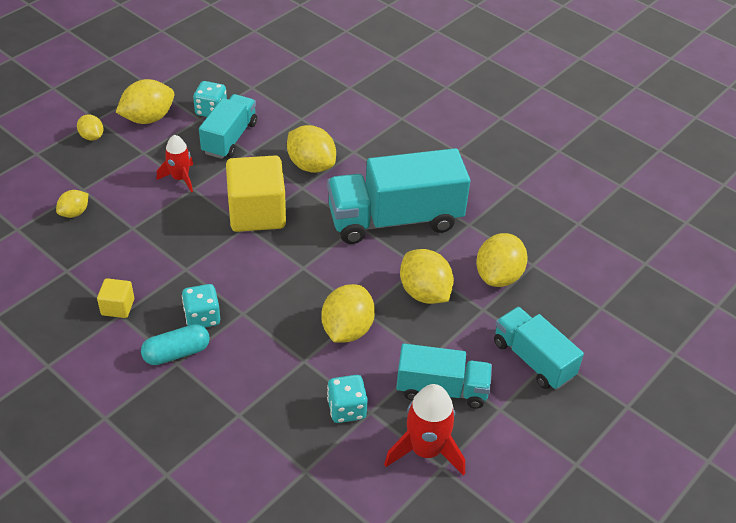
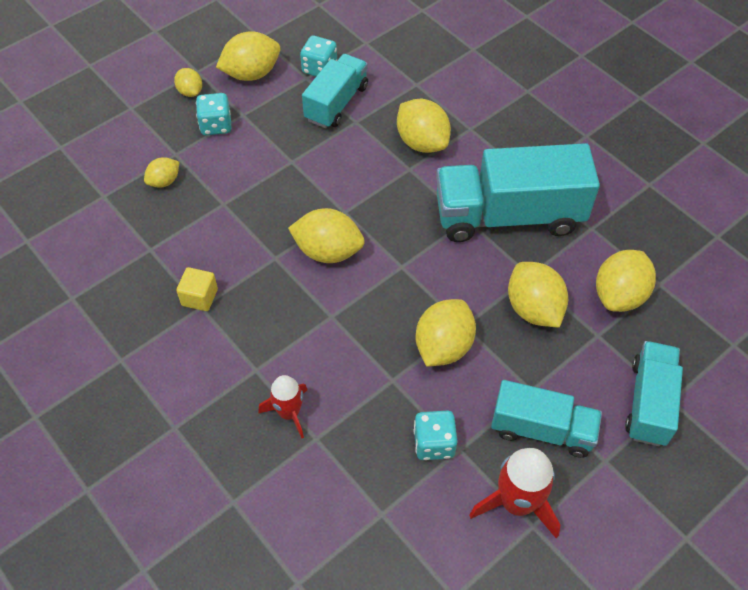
camera: 10 degrees right, 10 degrees up
(176, 353) = (256, 358): turquoise capsule -> none
(180, 178) = (279, 148): red rocket -> red rocket (289, 412)
(202, 317) = (288, 318): turquoise dice -> turquoise dice (216, 125)
(234, 260) = (328, 251): none -> yellow lemon
(257, 213) = (358, 196): yellow cube -> none
(533, 359) = (649, 402): turquoise truck -> turquoise truck turned 45 degrees clockwise

